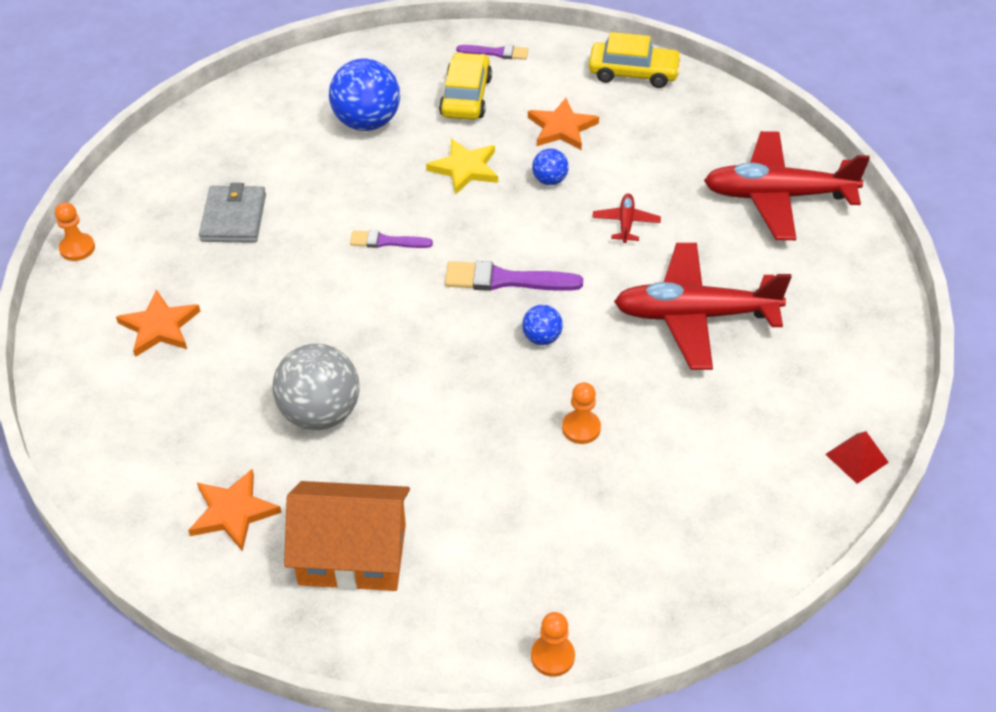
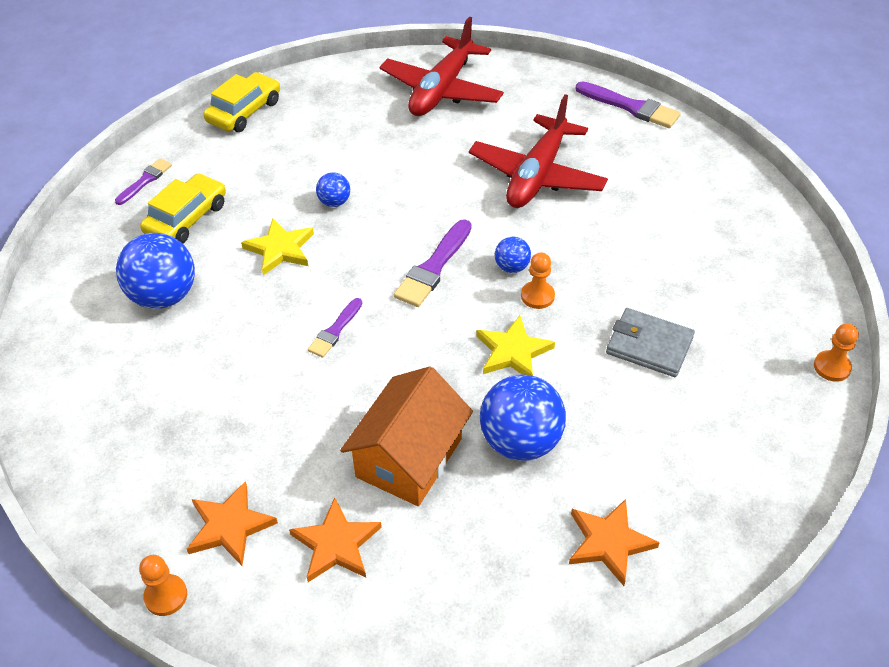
camera: 65 degrees left, 0 degrees up
(234, 218) = (220, 438): grey wallet -> grey wallet (649, 345)
(320, 413) = (520, 441): grey ball -> blue ball
(352, 554) = (691, 464): orange house -> orange house (409, 457)
(428, 374) = (513, 351): none -> yellow star
(466, 97) = (186, 218): yellow car -> yellow car turned 90 degrees clockwise
(562, 128) = (276, 174): orange star -> orange star (229, 526)
(581, 428) = (619, 276): orange pawn -> orange pawn (537, 296)
(626, 223) = (415, 176): red plane -> none
(856, 458) = (710, 148): red pyramid -> none
(877, 363) = (631, 107): none -> purple brush

